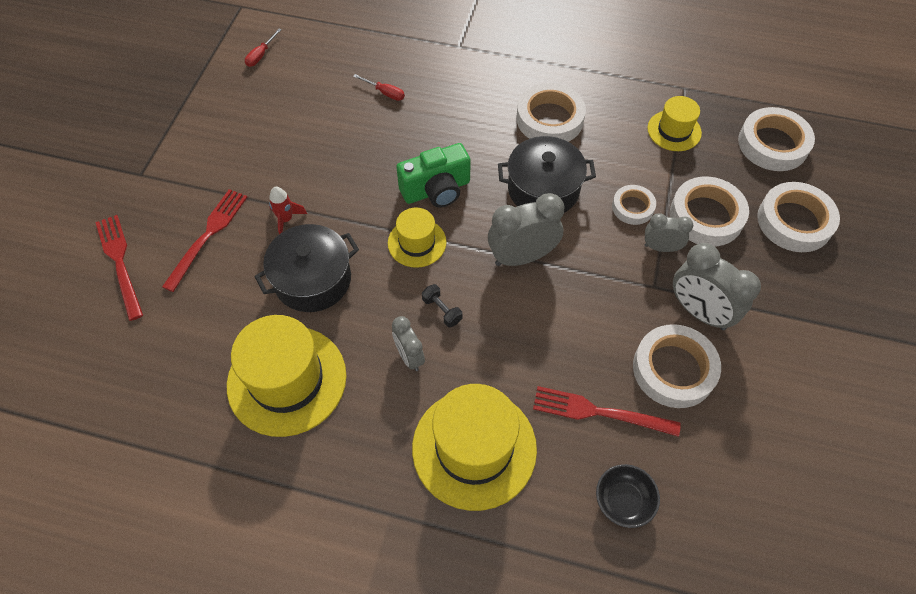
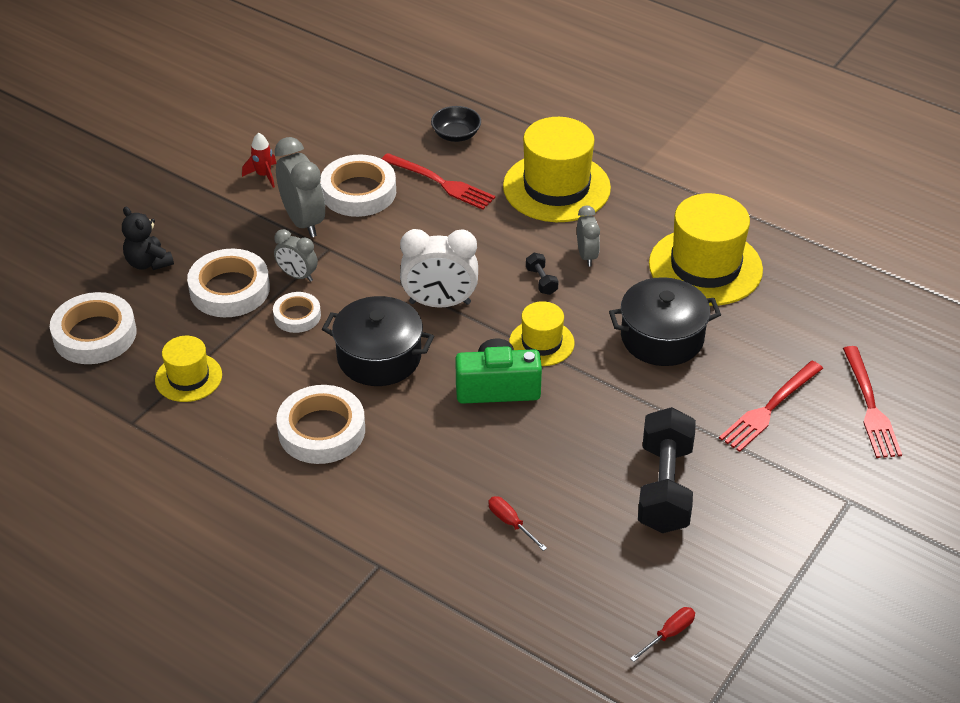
camera: 160 degrees left, 15 degrees down
(282, 146) = (664, 488): none -> black dumbbell
(286, 219) = (678, 402): red rocket -> red rocket (263, 175)
(522, 257) = (440, 303): grey clock -> white clock
(794, 221) = (148, 263): white tape -> black teddy bear

